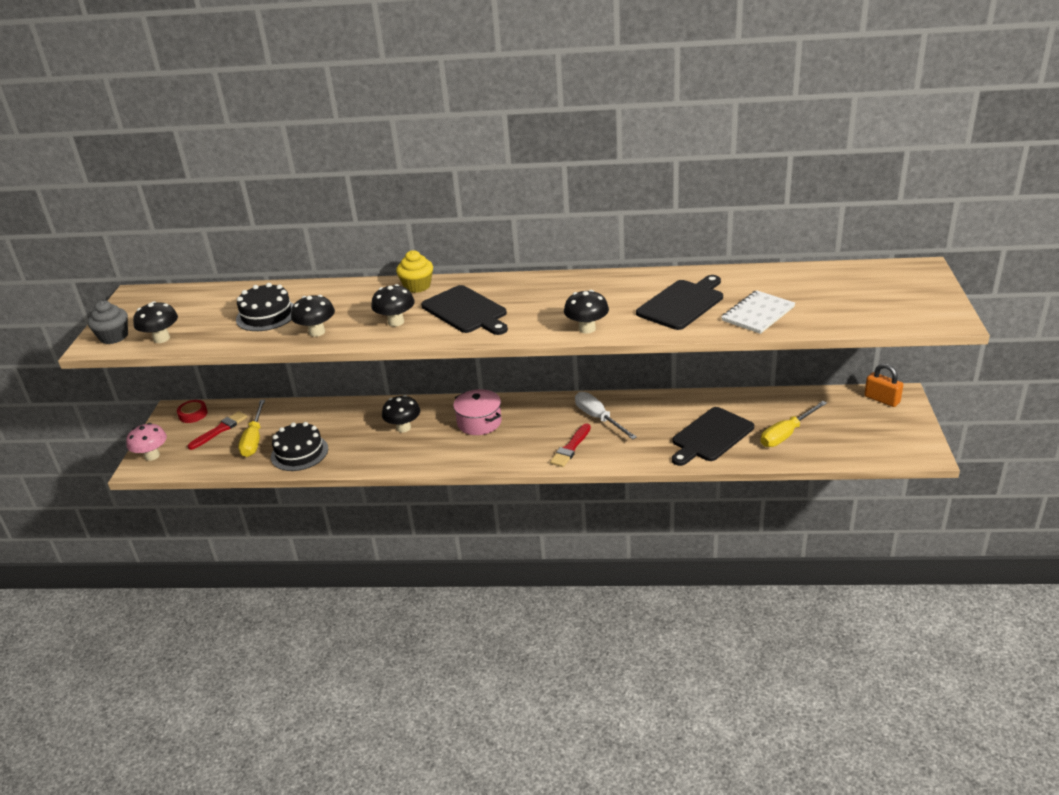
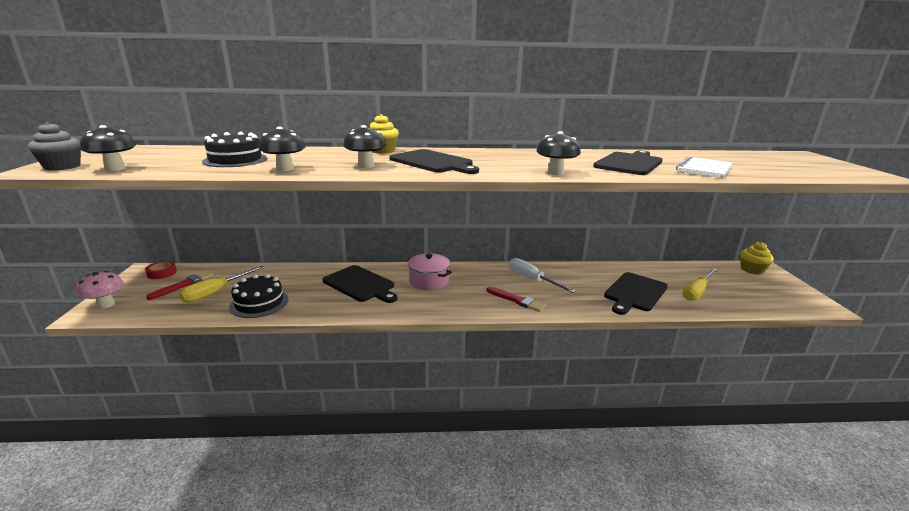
camera: 10 degrees left, 10 degrees down
(254, 439) = (216, 292): yellow screwdriver -> yellow screwdriver turned 45 degrees clockwise
(403, 428) = (360, 284): black mushroom -> black cutting board
(571, 448) = (517, 300): red brush -> red brush turned 75 degrees counterclockwise
(882, 399) = (752, 270): orange padlock -> yellow cupcake

